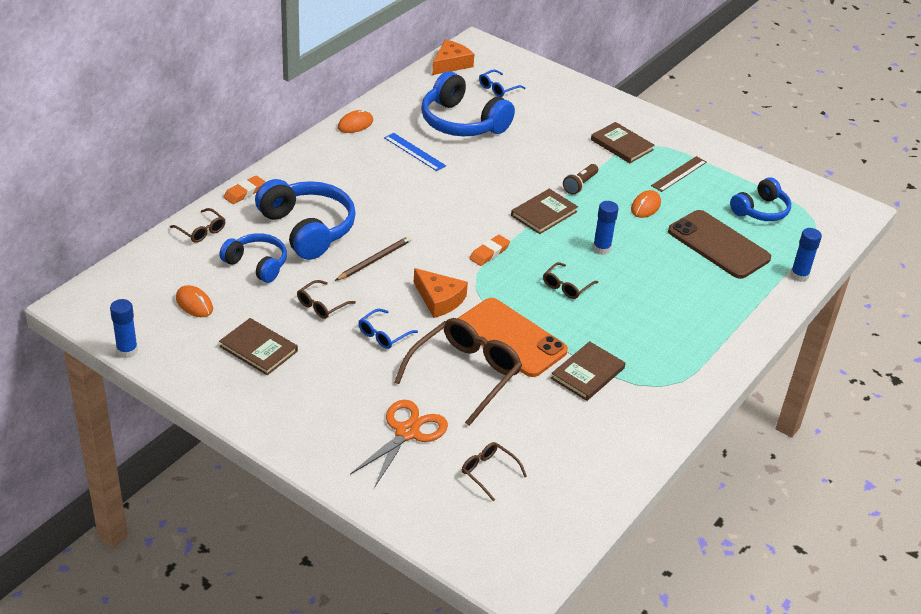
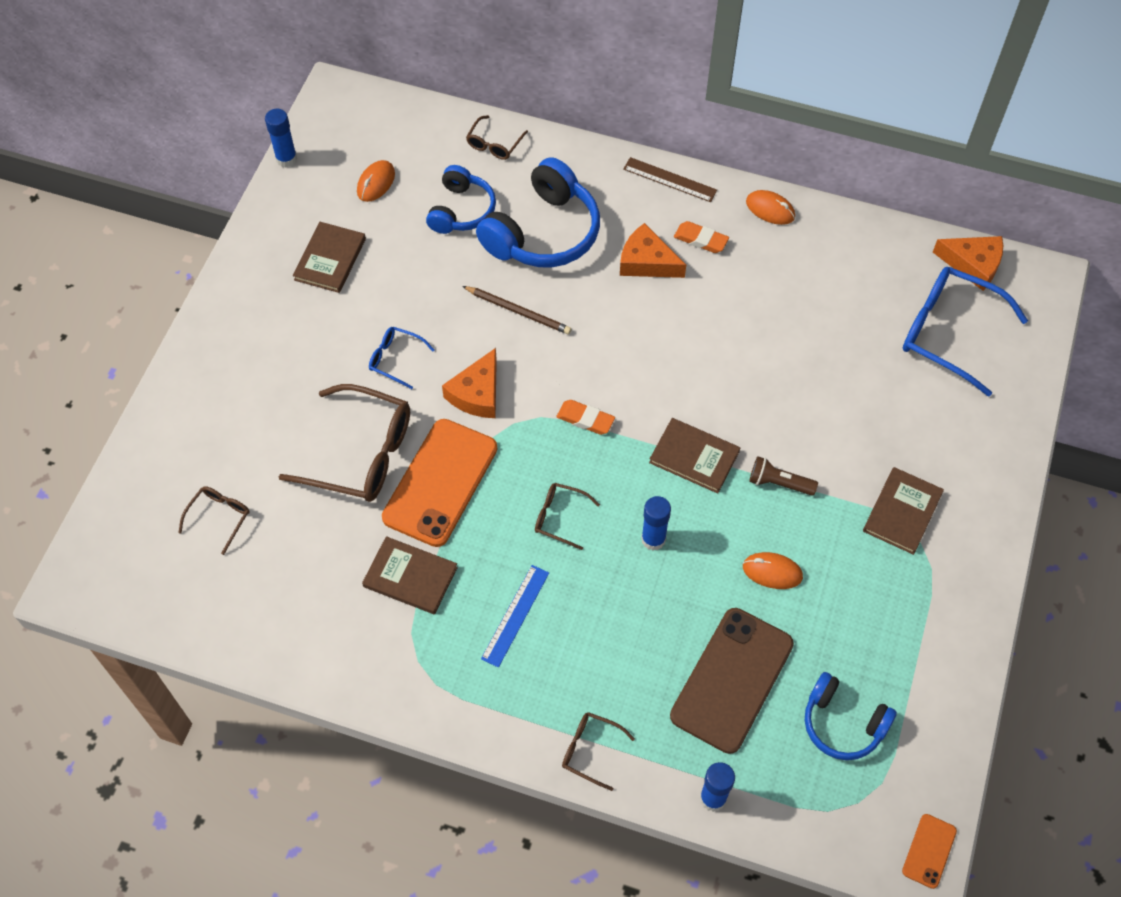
camera: 75 degrees right, 20 degrees up
(244, 192) = (579, 155): orange eraser -> orange eraser (700, 240)
(321, 305) = (420, 289): brown glasses -> brown glasses (590, 750)
(366, 189) = (646, 262): none -> orange cheese
(407, 432) = (253, 427): orange scissors -> none
(414, 152) = (748, 285): blue ruler -> blue ruler (515, 615)
(462, 122) = (842, 316): blue headphones -> none
(498, 88) = (948, 333): blue glasses -> blue glasses, size x2.04
(679, 174) = (873, 599): brown ruler -> brown ruler (670, 180)
(849, 204) = (929, 851): none -> orange phone

